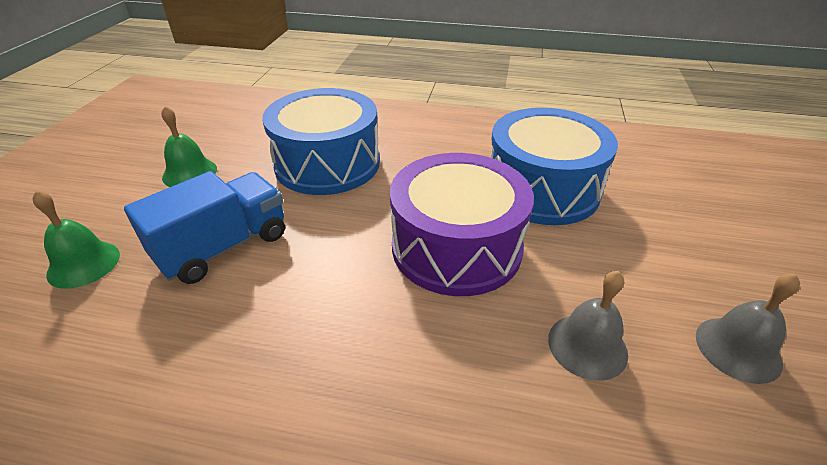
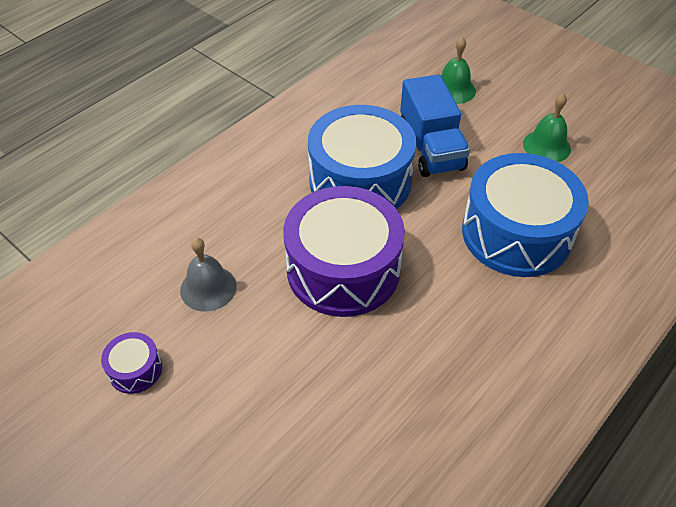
camera: 120 degrees right, 10 degrees up
(542, 189) = (376, 379): blue drum -> blue drum (360, 181)
(738, 349) = (135, 369): grey bell -> purple drum

